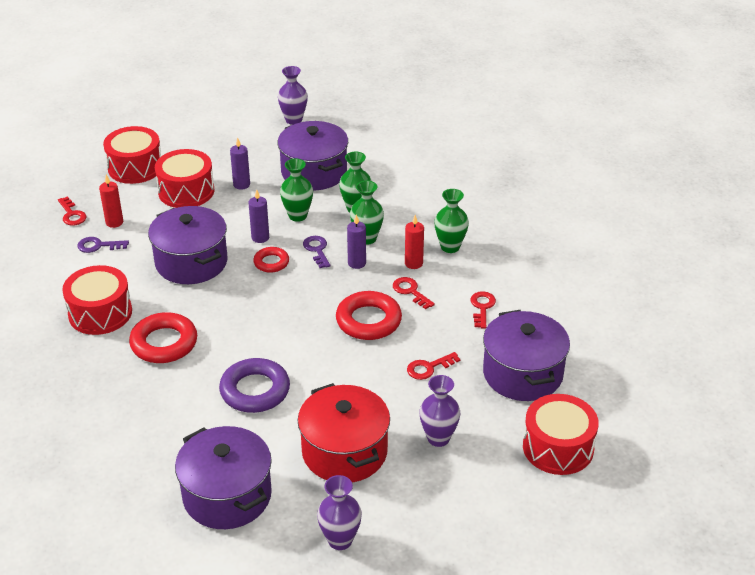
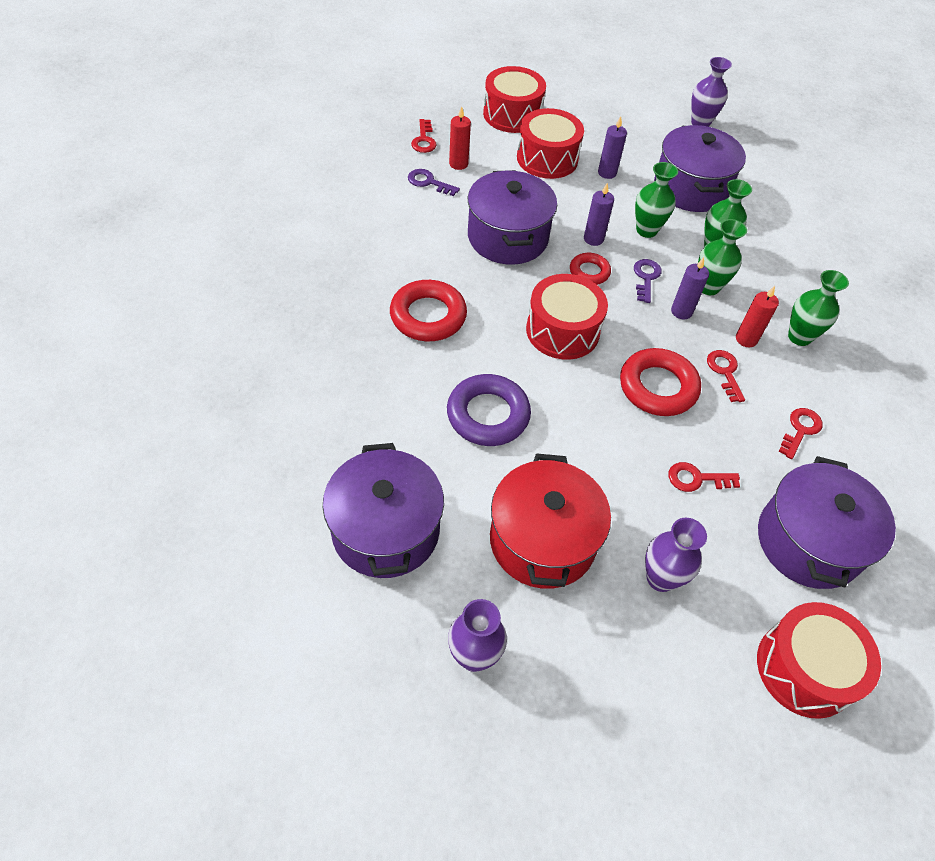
camera: 25 degrees right, 15 degrees up
(100, 313) = (387, 255): red drum -> red drum (562, 331)

